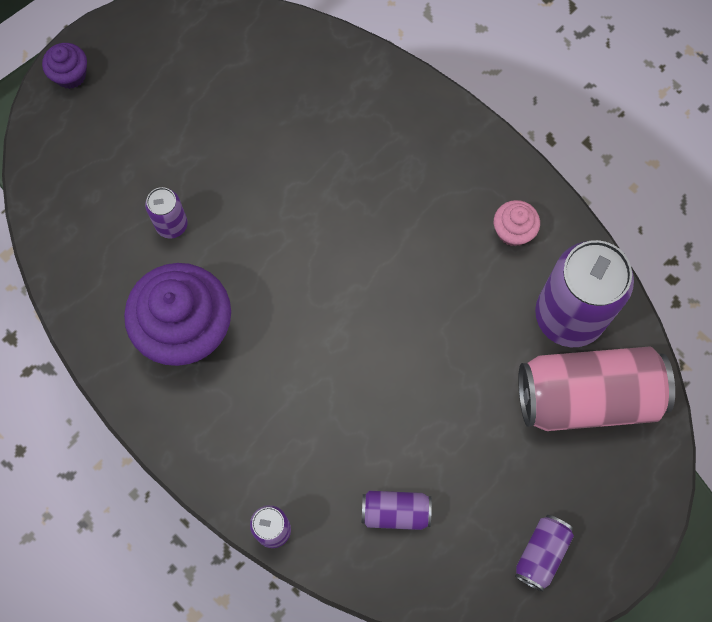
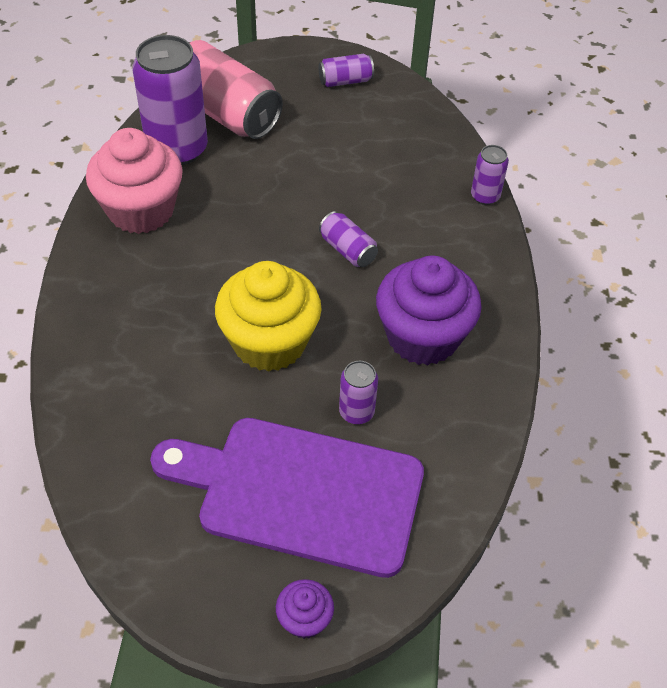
camera: 135 degrees left, 20 degrees down
(149, 139) = (301, 492): none -> purple cutting board
(286, 218) = (269, 342): none -> yellow cupcake
(395, 512) = (401, 151): purple can -> purple can (348, 250)
(513, 231) = (141, 210): pink cupcake -> pink cupcake, size x2.16

